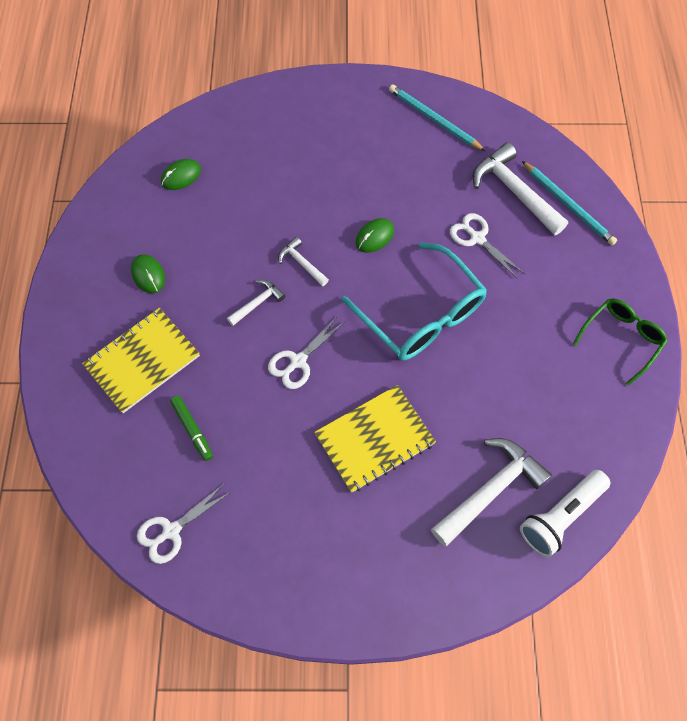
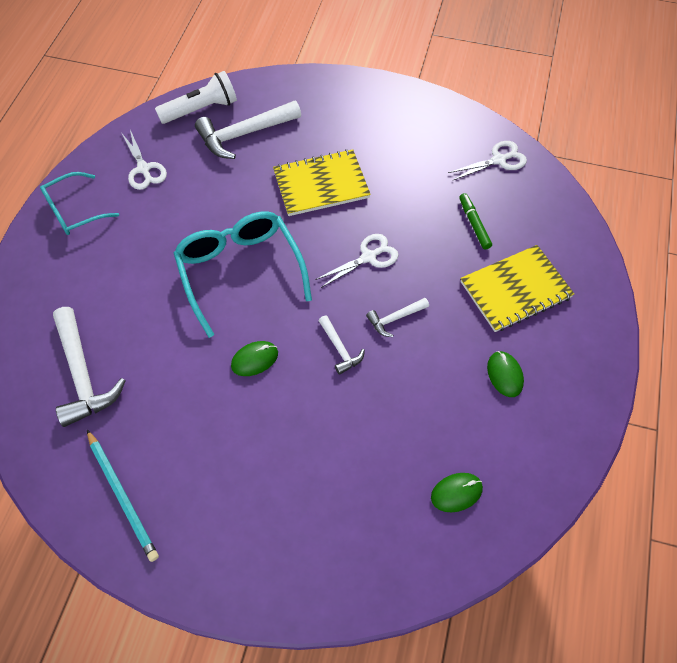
camera: 165 degrees left, 5 degrees down
(477, 238) = (150, 332): white scissors -> white scissors (144, 169)
(568, 205) = (37, 345): turquoise pencil -> none
(621, 339) = (74, 211): green glasses -> turquoise glasses

